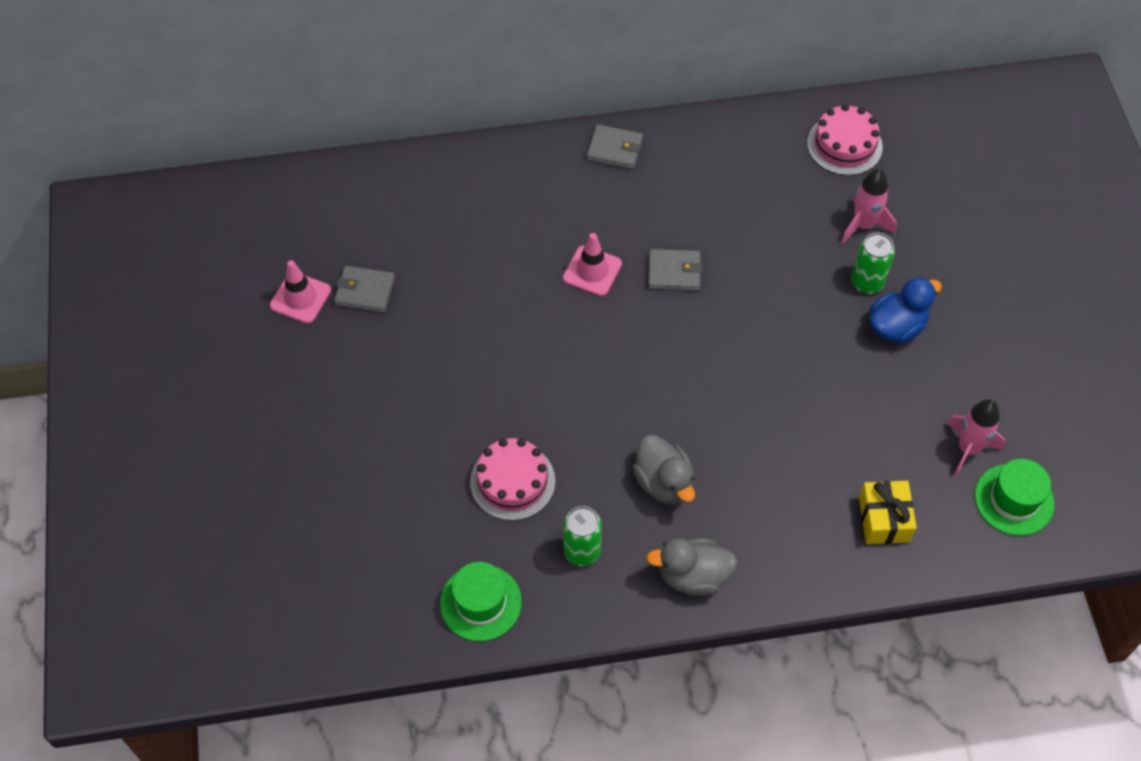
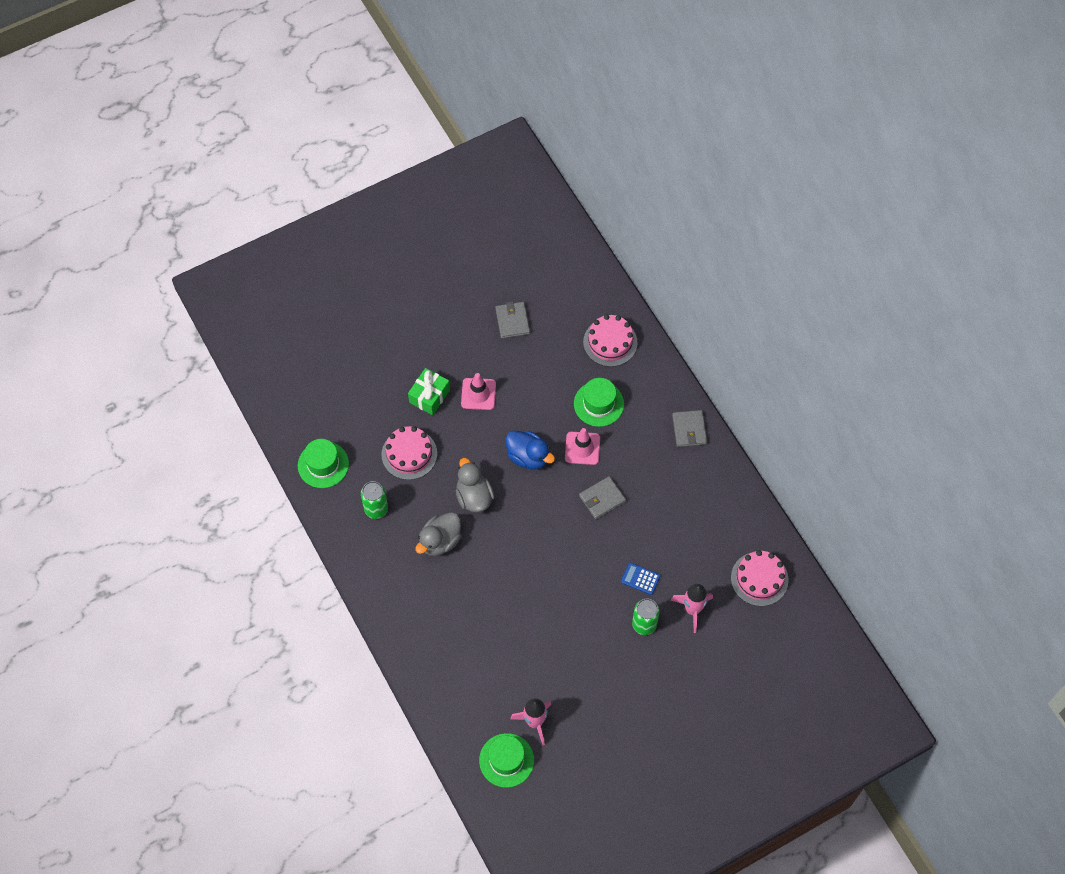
camera: 70 degrees right, 5 degrees up
(300, 298) = (493, 287): pink traffic cone -> pink traffic cone (478, 394)
(433, 428) = (429, 396): none -> green gift
(451, 192) = (610, 342): none -> pink cake
(535, 232) = (598, 404): none -> green hat
(674, 272) = (602, 499): grey wallet -> grey wallet turned 75 degrees clockwise
(693, 576) = (381, 577): grey duck -> grey duck (474, 496)
(802, 266) = (640, 579): none -> blue calculator
(884, 519) = (462, 681): yellow gift -> none
(896, 326) = (615, 653): blue duck -> blue duck (528, 456)

